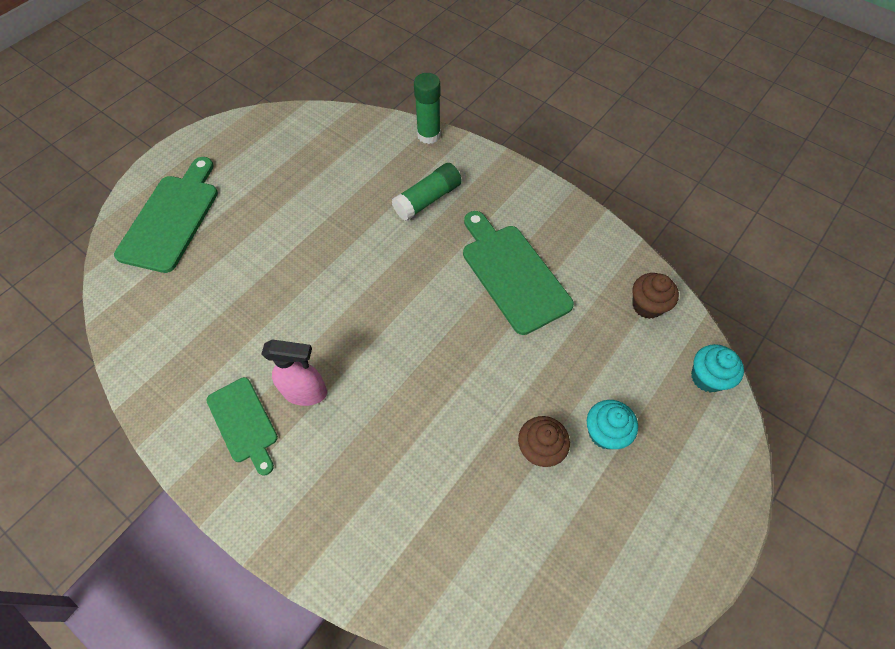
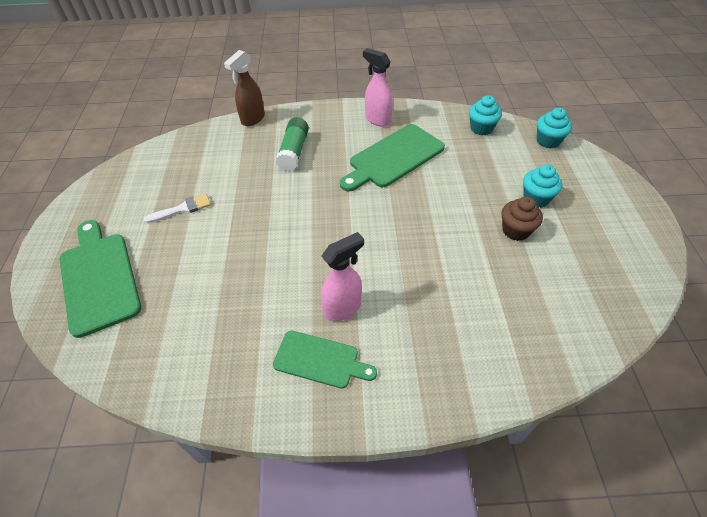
camera: 40 degrees left, 10 degrees down
(283, 195) = (183, 209): none -> white brush
(429, 135) = (252, 119): green glue stick -> brown spray bottle
(512, 273) = (393, 157): green cutting board -> green cutting board turned 60 degrees counterclockwise
(546, 216) = (377, 119): none -> pink spray bottle
(647, 305) = (481, 128): brown cupcake -> turquoise cupcake

